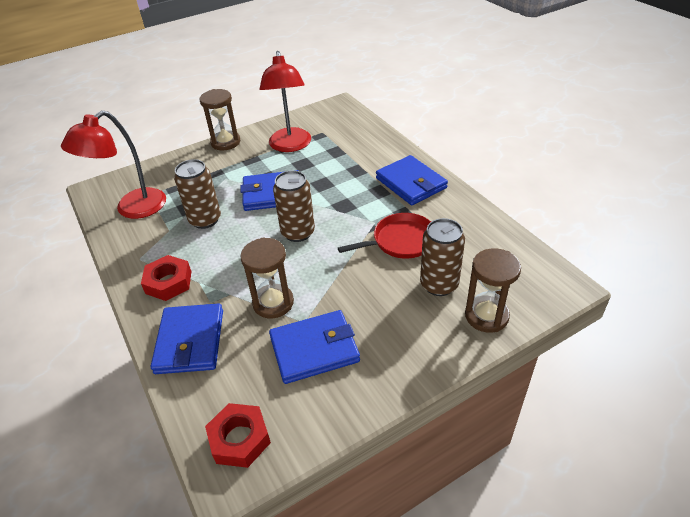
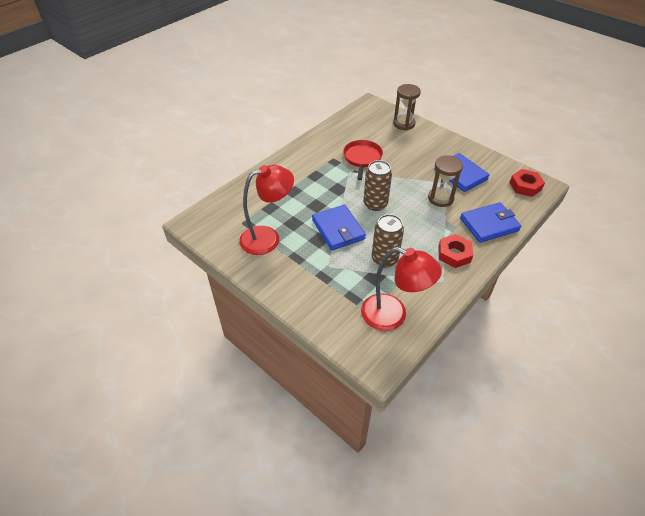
camera: 110 degrees left, 5 degrees up
(225, 142) = (272, 287): brown hourglass -> none
(401, 241) = (362, 158): red pan -> red pan turned 45 degrees clockwise
(411, 183) = (301, 162): blue wallet -> none
(439, 284) = (391, 140): brown can -> none

